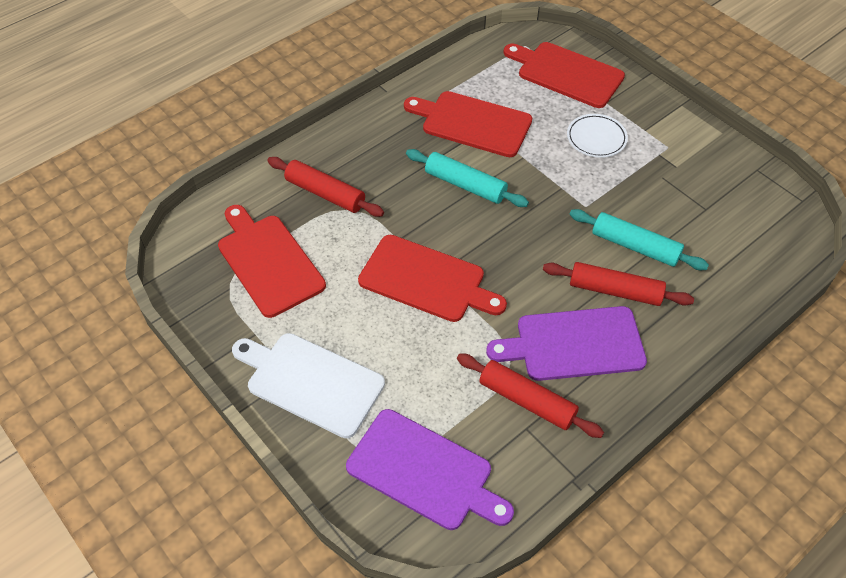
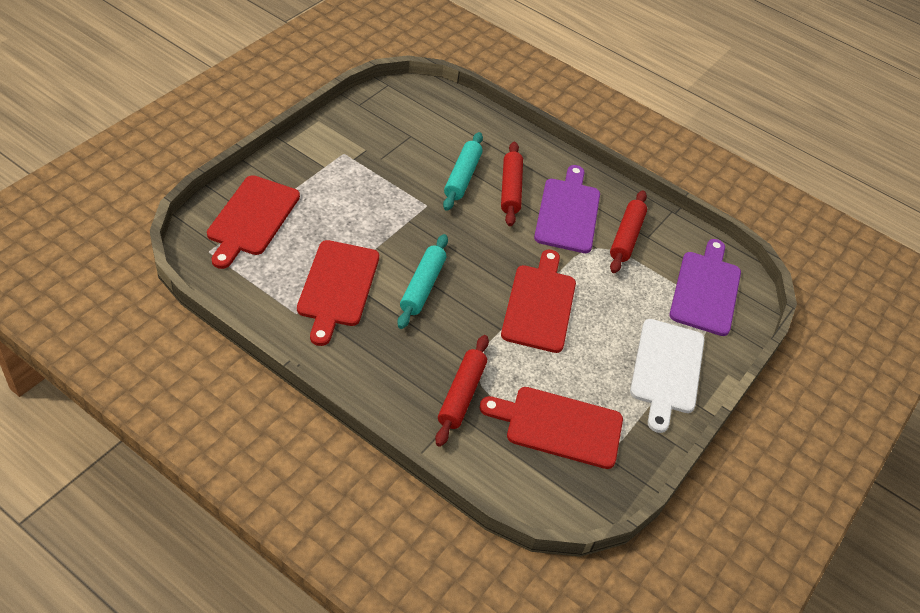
camera: 110 degrees left, 5 degrees down
(268, 261) = (558, 426): red cutting board -> red cutting board turned 60 degrees clockwise
(574, 344) = (568, 212): purple cutting board -> purple cutting board turned 150 degrees counterclockwise
(596, 138) = (341, 198): white plate -> none

